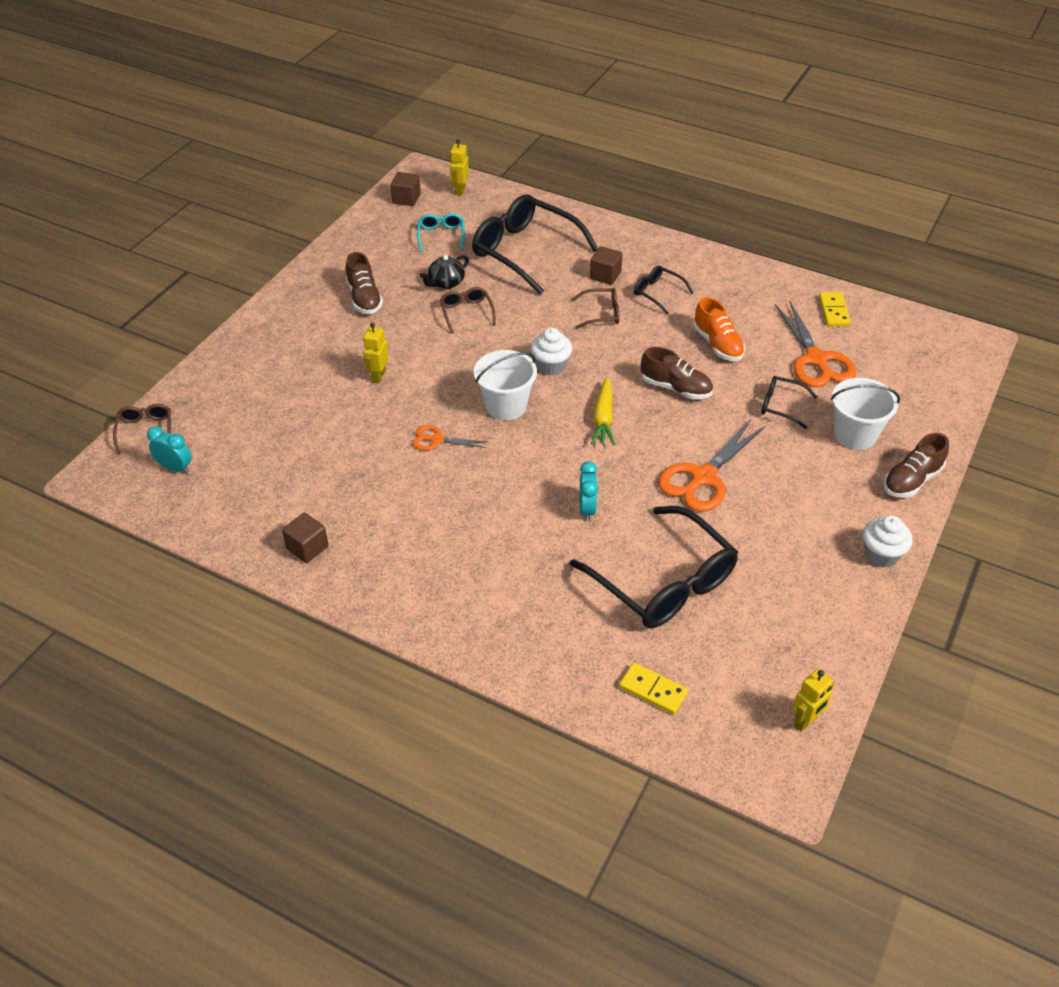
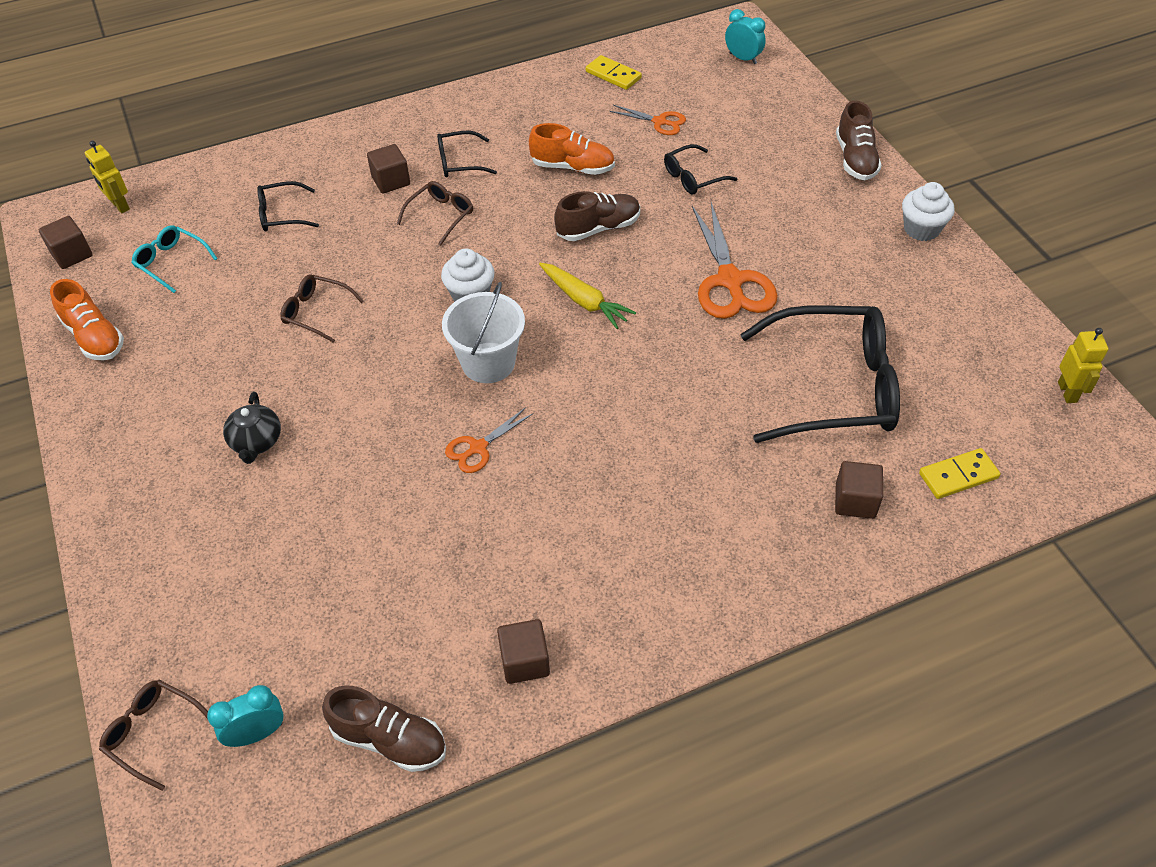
camera: 50 degrees left, 5 degrees up
(360, 246) = (94, 337): none -> orange shoe
(364, 298) = (186, 383): brown shoe -> brown shoe (389, 739)
(378, 376) = (326, 442): yellow robot -> none
(446, 283) = (249, 301): black teapot -> black teapot (256, 442)
(525, 251) = (281, 214): black glasses -> black glasses, size x0.46
(573, 643) = (855, 501): none -> brown cube
(587, 509) = (692, 386): turquoise clock -> turquoise clock (743, 58)
(816, 359) = (660, 122): orange scissors -> orange scissors, size x0.53
(855, 434) = (772, 157): white bucket -> none

